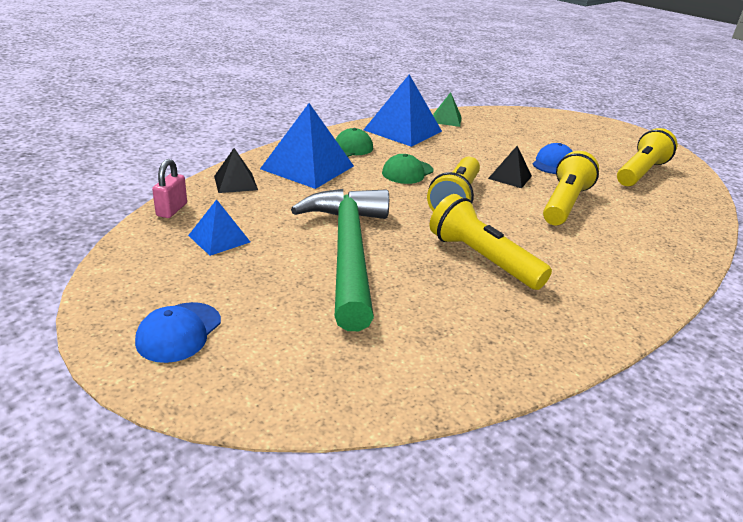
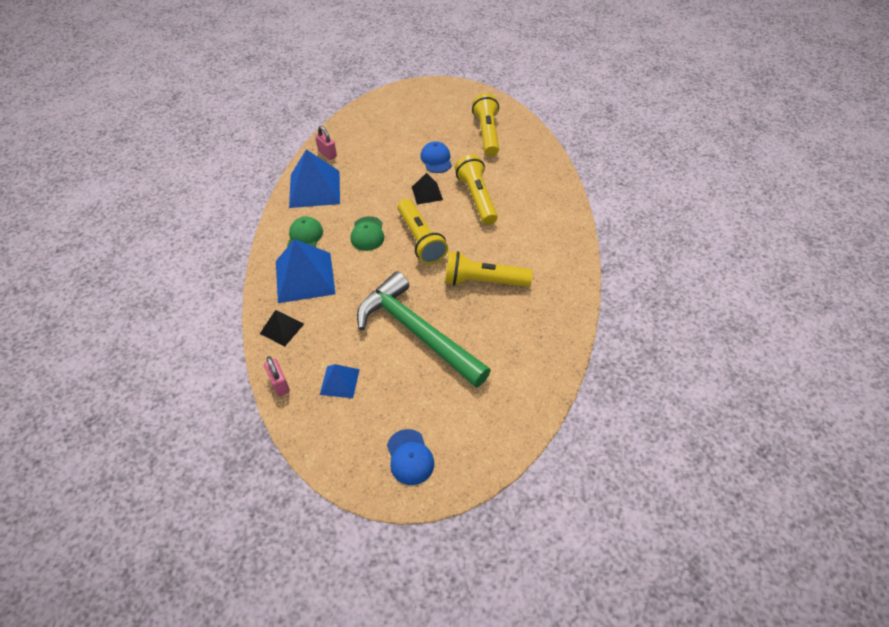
camera: 40 degrees left, 20 degrees up
(446, 120) = (327, 154): green pyramid -> pink padlock

